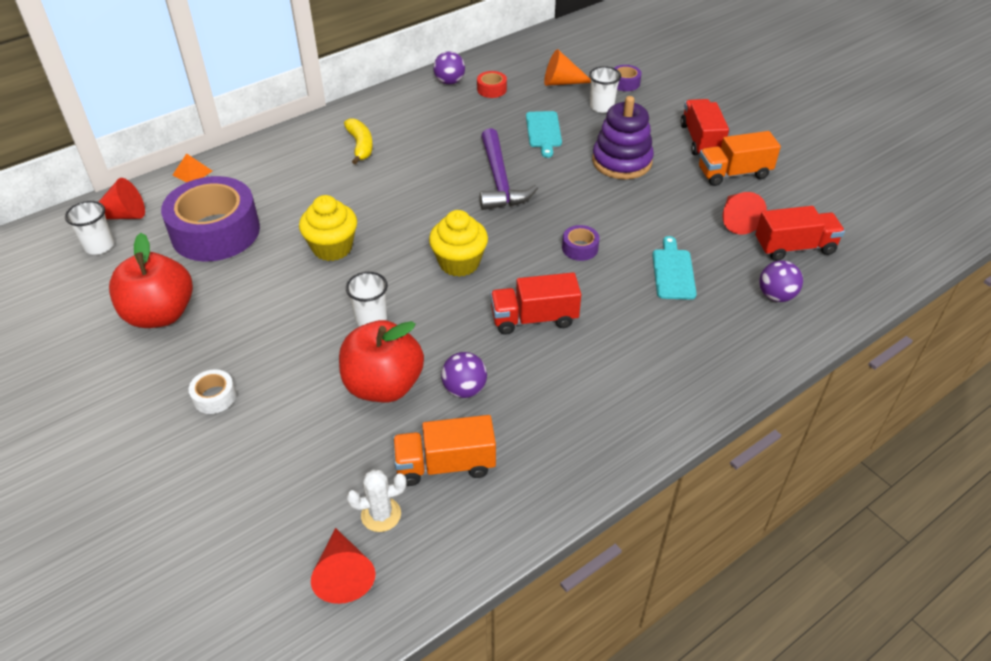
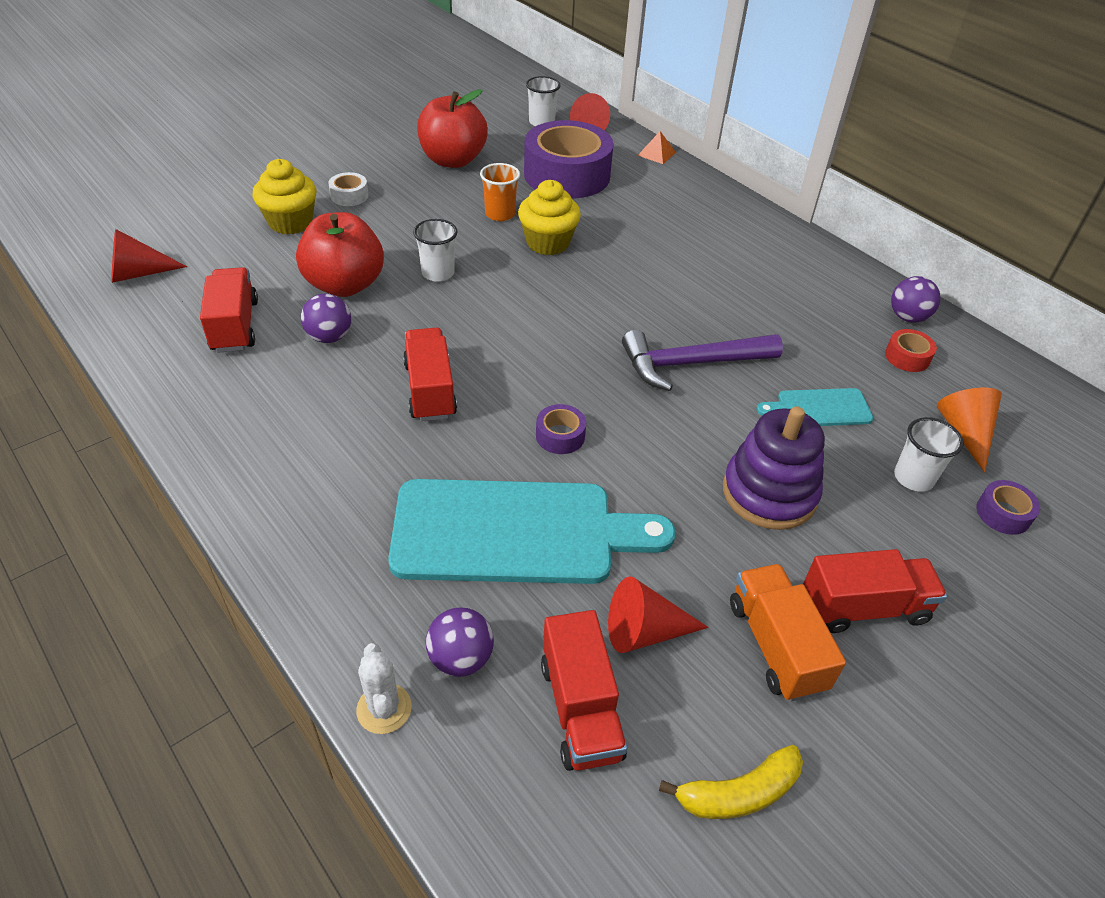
camera: 85 degrees right, 0 degrees up
(277, 278) = (500, 214): none -> orange cup
(360, 146) = (734, 251): yellow banana -> yellow banana (738, 793)
(381, 514) = (191, 290): white cactus -> white cactus (384, 708)
(445, 465) = (235, 326): orange truck -> red truck
(459, 263) = (527, 331): yellow cupcake -> yellow cupcake (290, 222)
(673, 272) = (515, 532): turquoise cutting board -> turquoise cutting board, size x2.13

